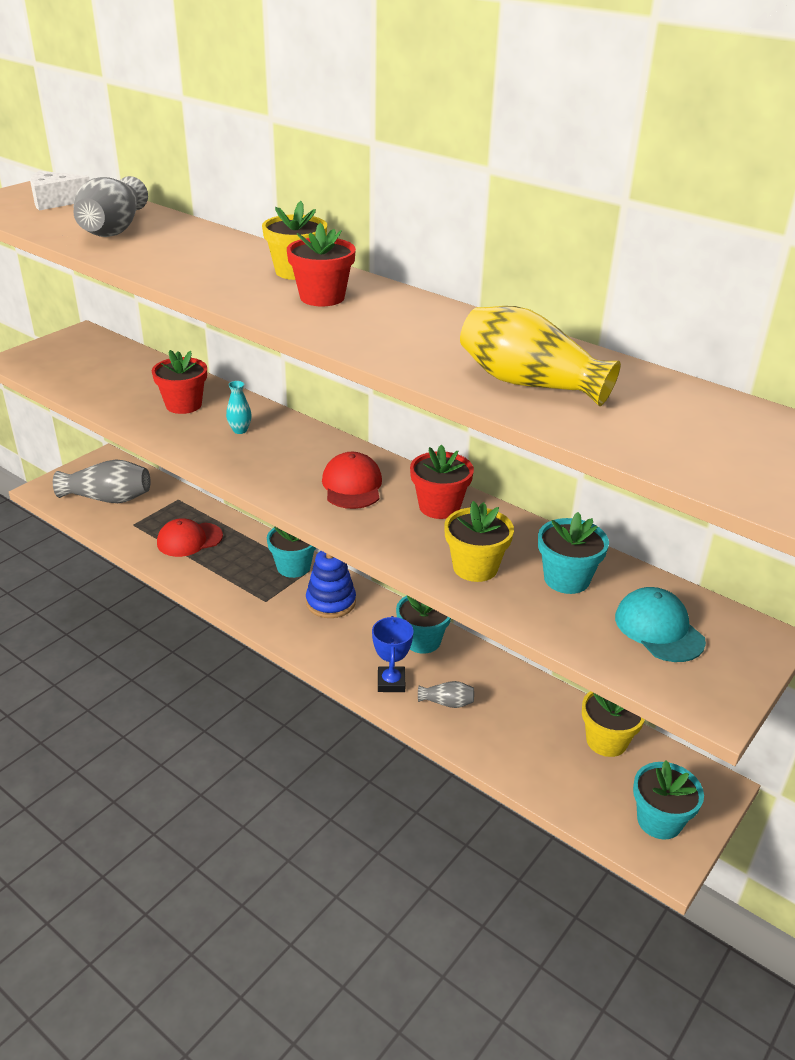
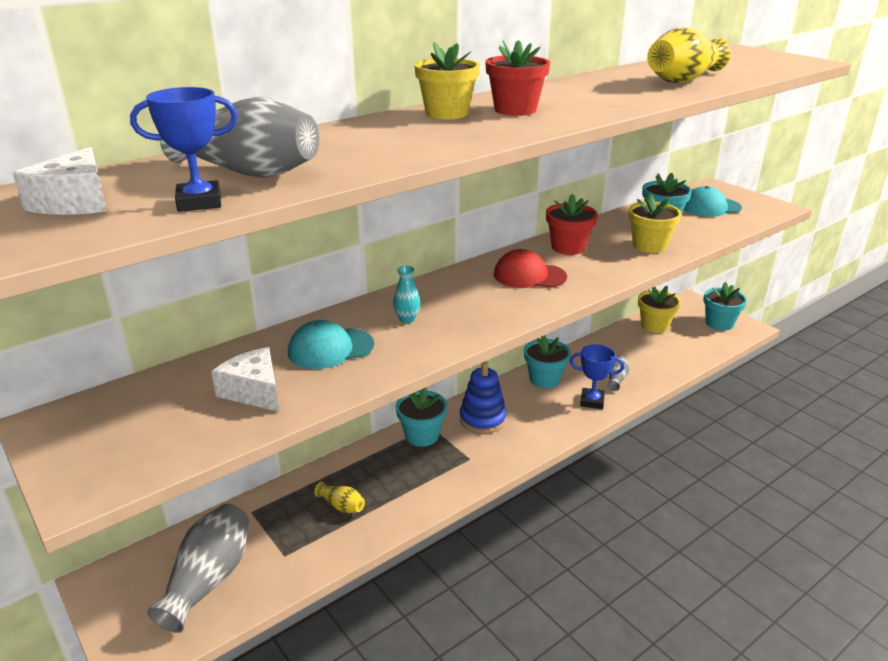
camera: 75 degrees left, 5 degrees down
(52, 227) = (199, 202): none -> blue trophy
(120, 387) = (254, 391): none -> white cheese
(183, 405) = (330, 349): red flower pot -> turquoise cap
(189, 540) = (341, 506): red cap -> yellow vase

